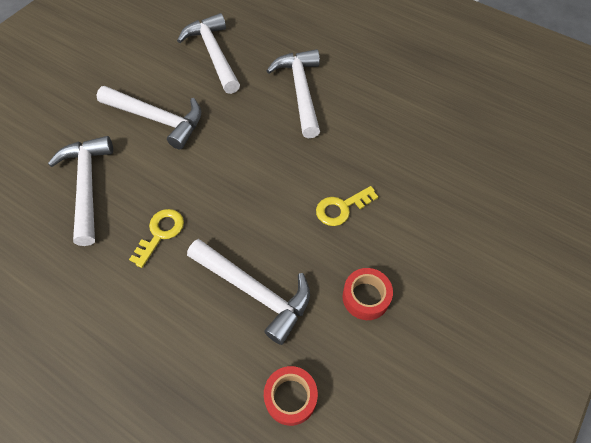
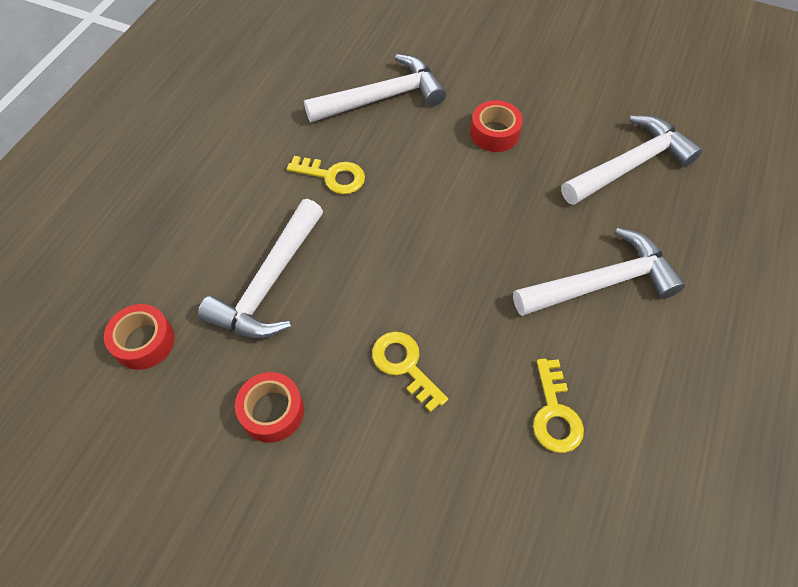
camera: 80 degrees right, 0 degrees up
(157, 119) = (494, 133): white hammer -> red tape
(385, 135) = (555, 413): none -> yellow key

